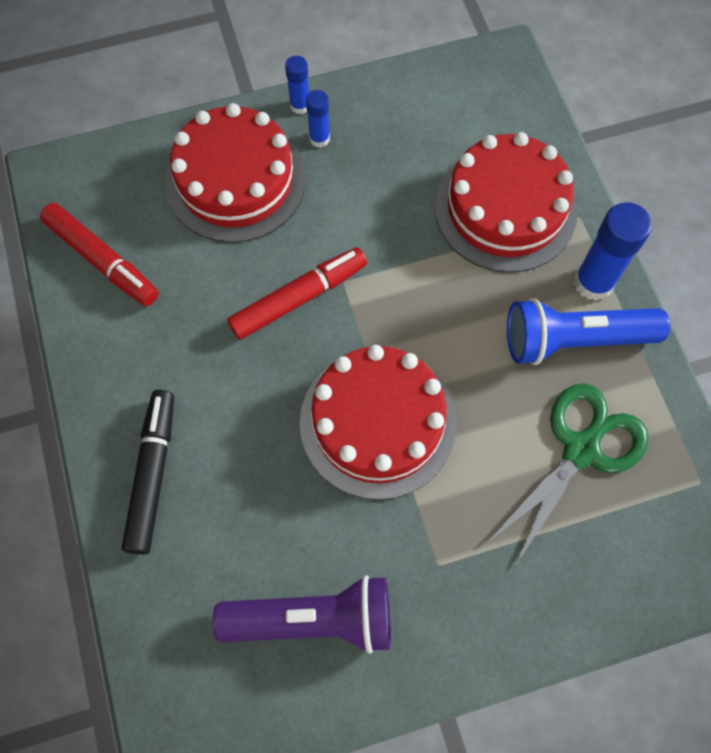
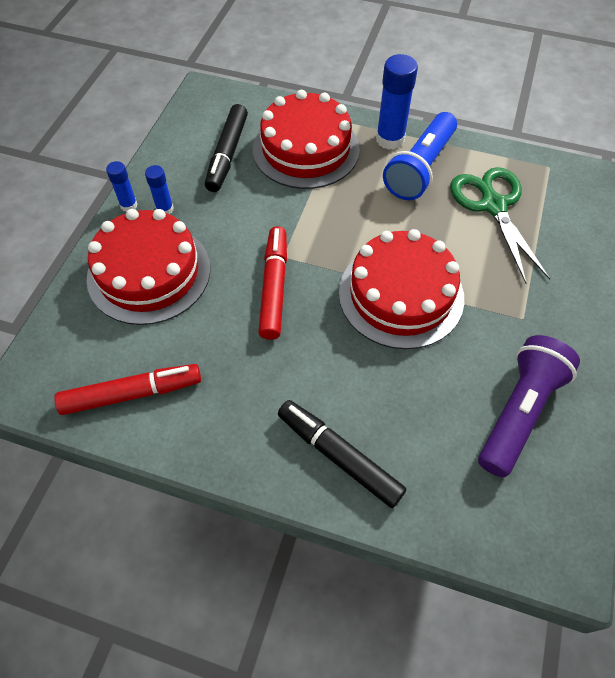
camera: 55 degrees left, 10 degrees down
(435, 141) = (227, 154): none -> black marker

